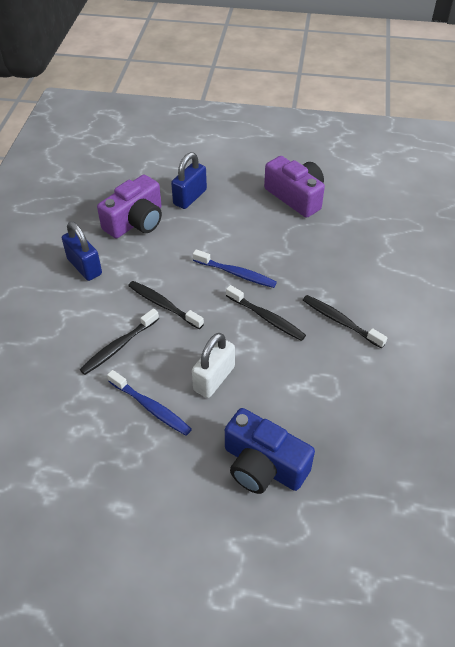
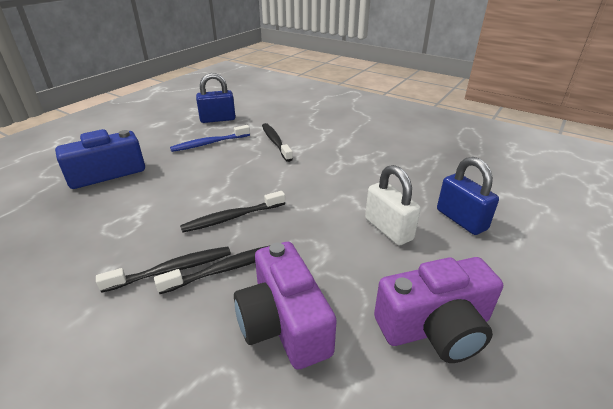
camera: 115 degrees right, 15 degrees down
(84, 267) = (374, 143): blue padlock -> blue padlock (217, 119)
(136, 221) = (427, 176): purple camera -> purple camera (284, 323)
(163, 305) = (301, 167): black toothbrush -> black toothbrush (226, 269)
(214, 378) = (201, 172): white padlock -> white padlock (388, 229)
(236, 273) = (308, 217): blue toothbrush -> none

